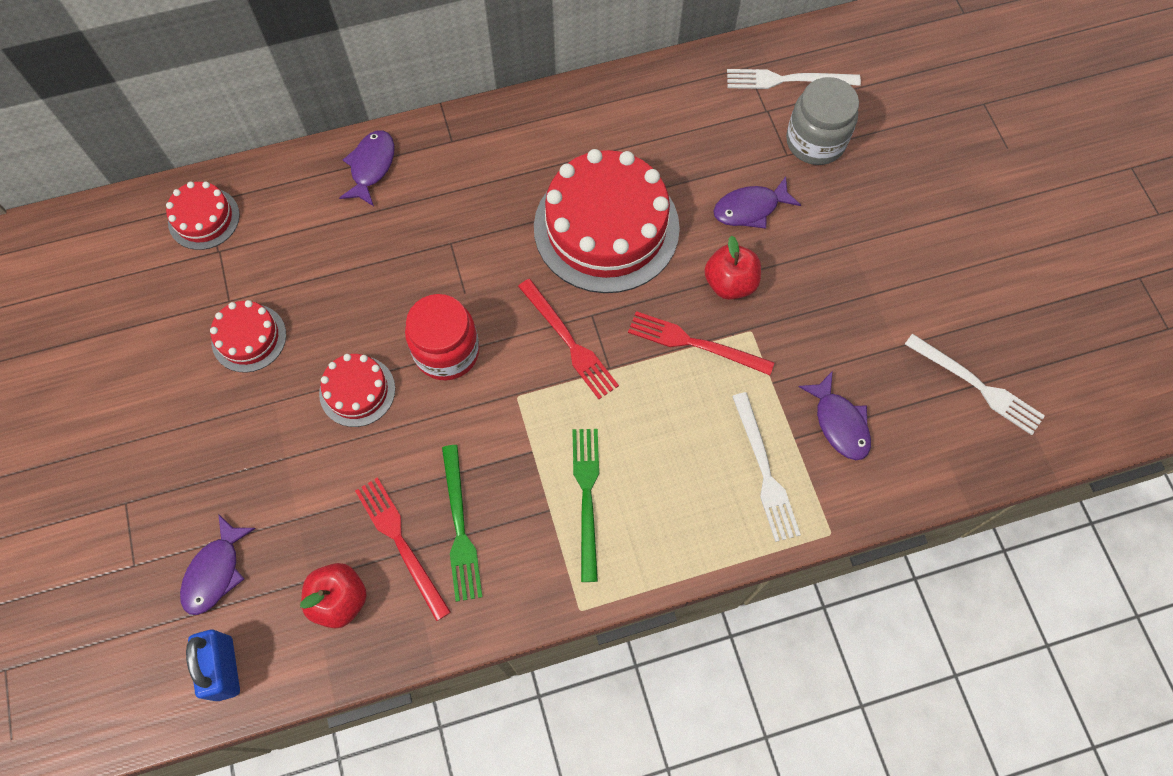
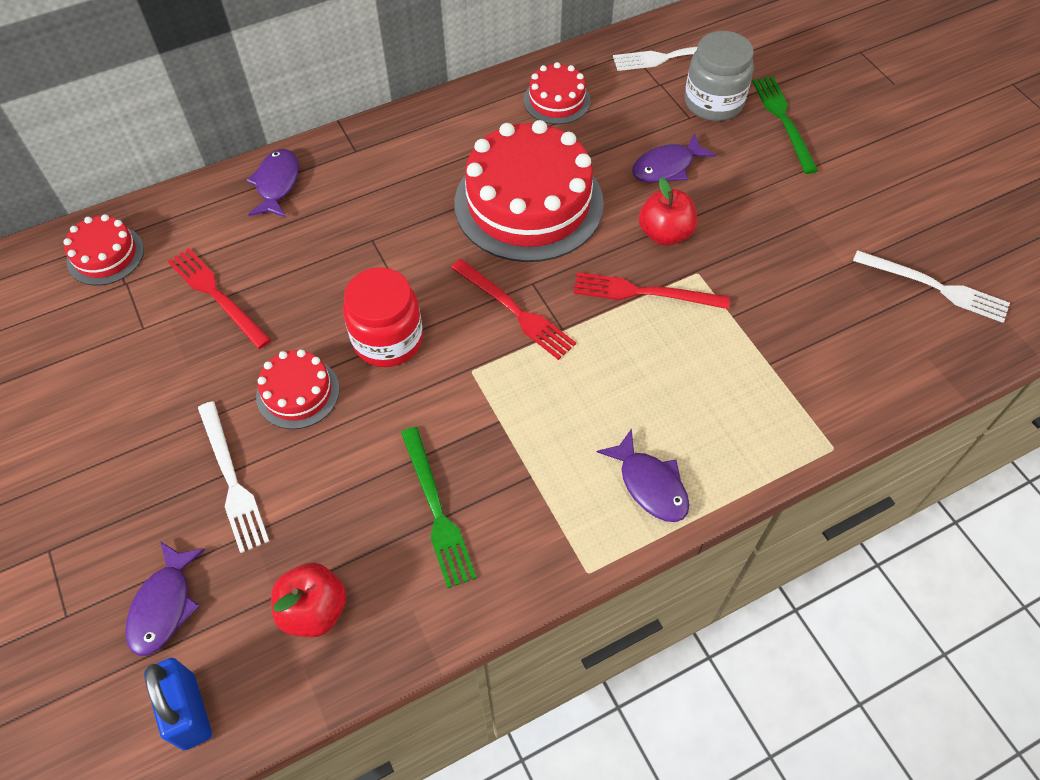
camera: 10 degrees left, 10 degrees down
(249, 338) = (170, 360): red cake -> red cake (556, 100)
(401, 543) = (373, 538): red fork -> red fork (216, 295)
(586, 497) = (568, 456): green fork -> green fork (783, 120)
(765, 471) = (748, 399): white fork -> white fork (232, 479)
(839, 423) = (810, 342): purple fish -> purple fish (650, 484)

